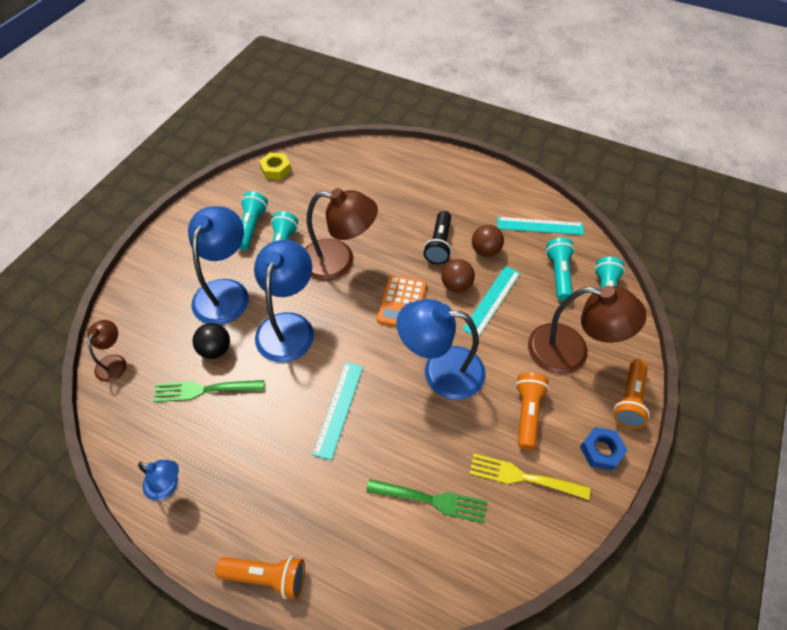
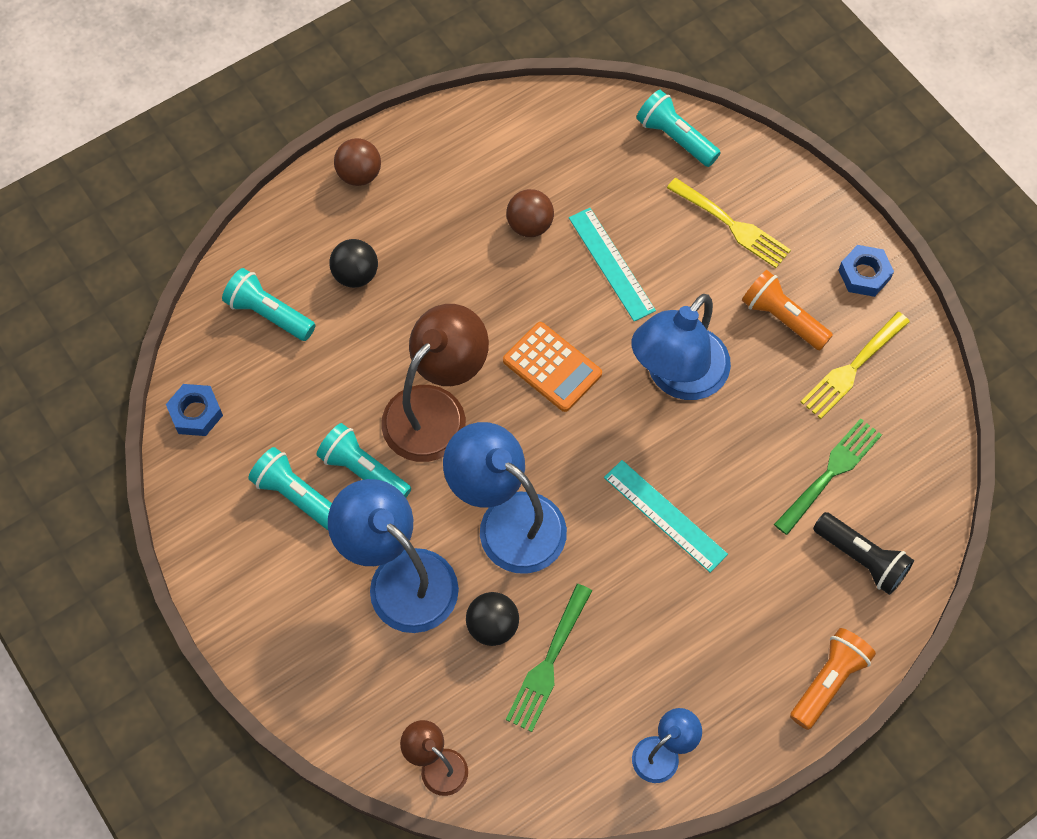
camera: 60 degrees left, 10 degrees up
(276, 169) = (196, 413): yellow nut -> blue nut
(396, 193) = (355, 275): none -> black ball
(439, 244) = (484, 273): black flashlight -> black flashlight (861, 558)
(456, 285) = (564, 290): brown ball -> brown ball (359, 175)
(540, 226) = (529, 139): turquoise ruler -> none
(558, 274) = (618, 167): turquoise flashlight -> turquoise flashlight (269, 314)
(571, 352) = (732, 225): brown lamp -> yellow fork
(629, 400) = (823, 208): orange flashlight -> none

